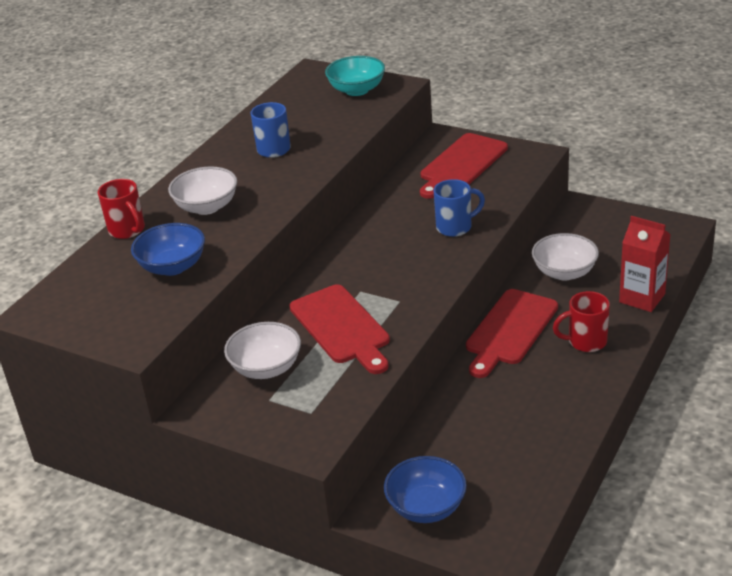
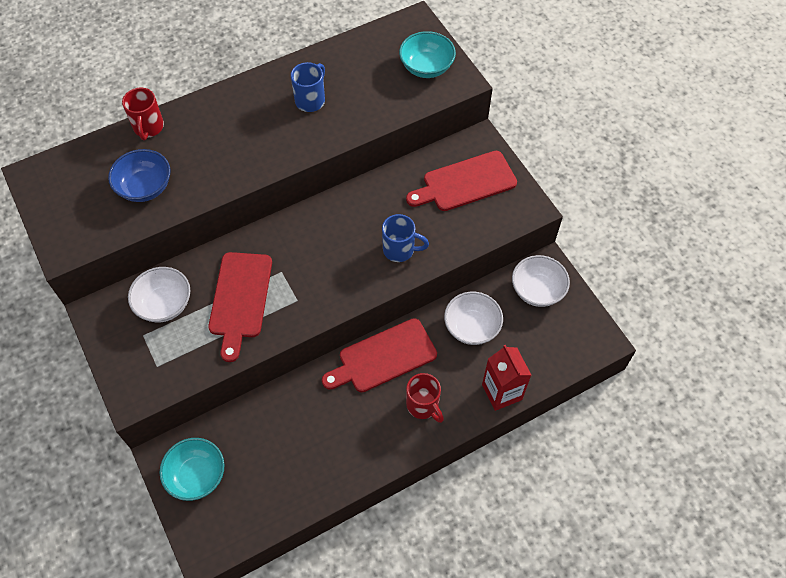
camera: 30 degrees right, 25 degrees up
(207, 207) = (215, 137): white bowl -> white bowl (537, 290)
(426, 507) = (196, 475): blue bowl -> turquoise bowl
(585, 342) = (423, 406): red mug -> red mug turned 150 degrees counterclockwise

